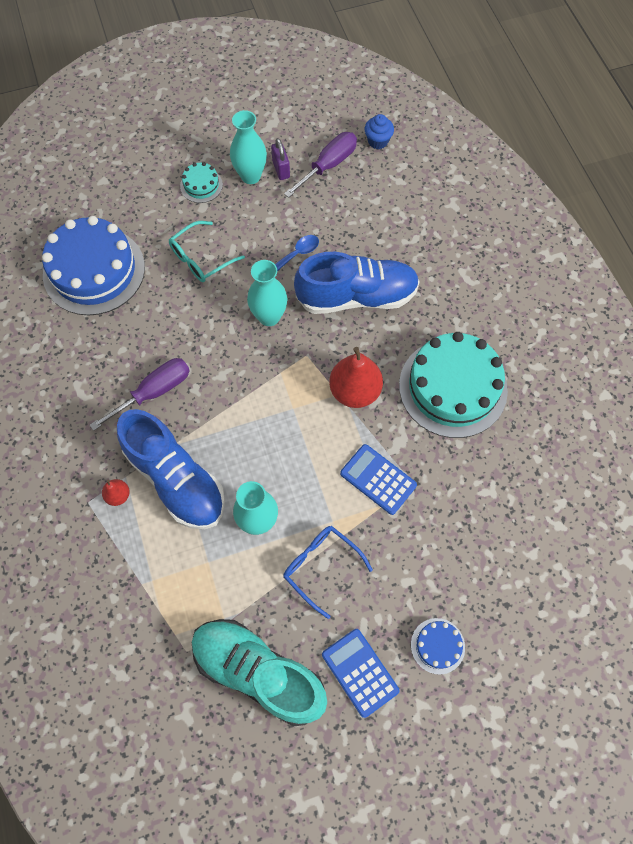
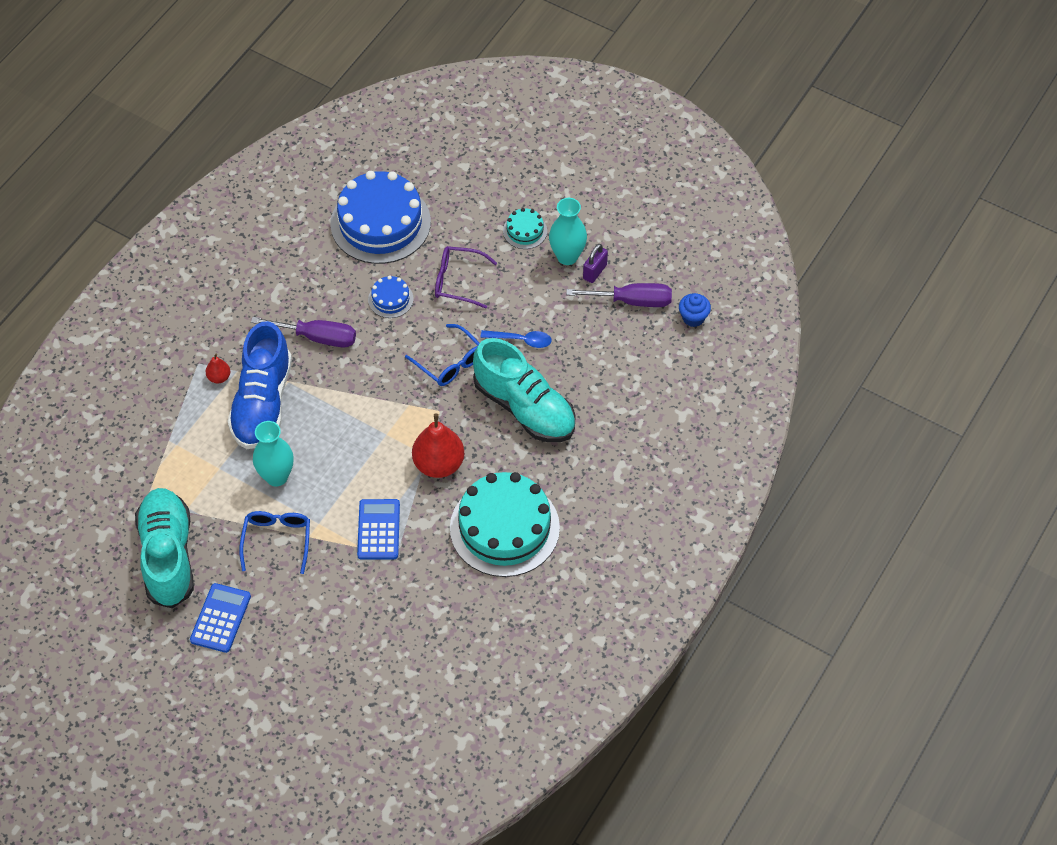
camera: 50 degrees right, 10 degrees down
(201, 258) = (458, 281): turquoise glasses -> purple glasses
(269, 317) = (450, 363): turquoise vase -> blue glasses
(357, 296) = (525, 408): blue shoe -> turquoise shoe
(437, 646) = (282, 655): blue cake -> blue cake (390, 299)

